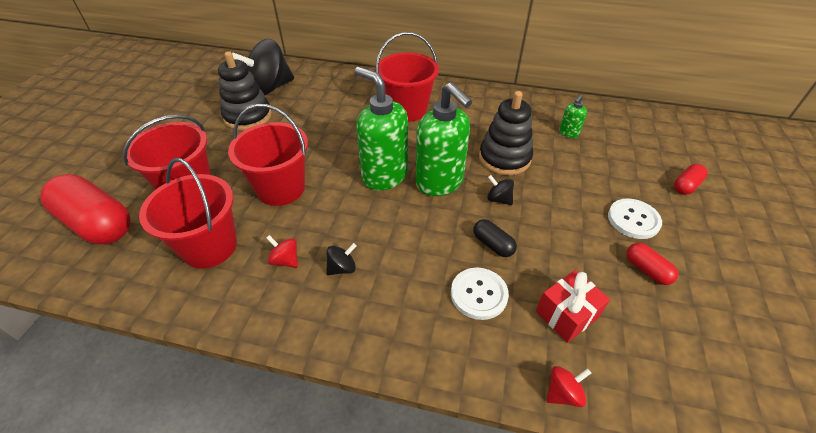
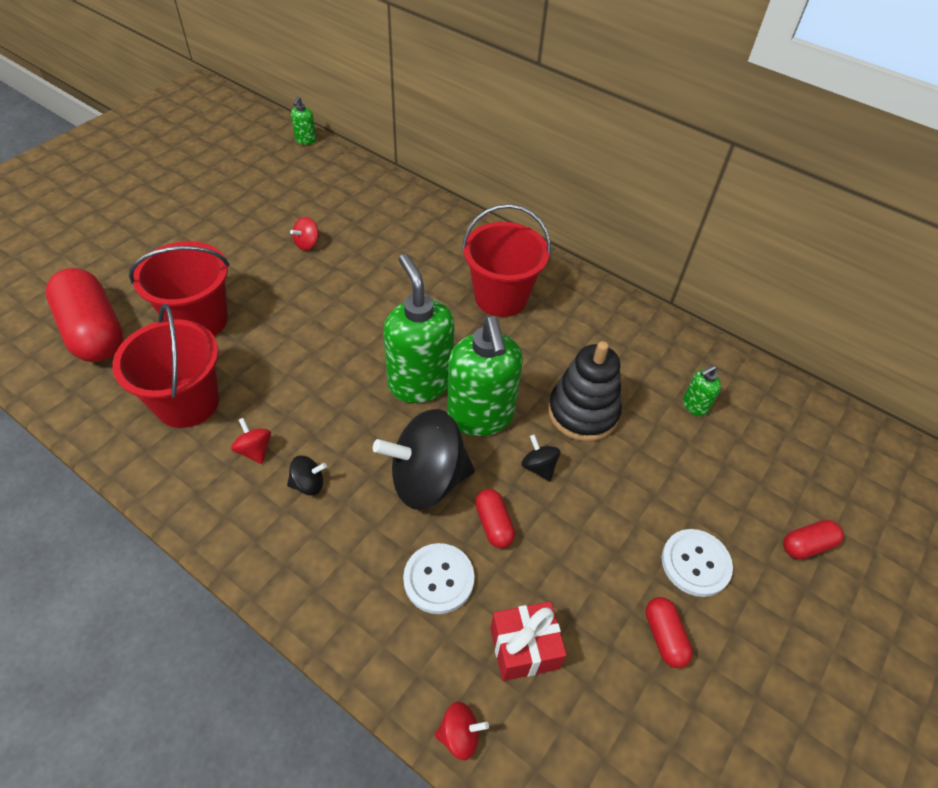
camera: 20 degrees right, 5 degrees up
(209, 56) = (305, 140): none -> green soap dispenser
(248, 116) = (307, 244): black stacking toy -> red spinning top
(270, 88) = (352, 210): black spinning top -> black spinning top (427, 479)
(281, 188) = (295, 357): red bucket -> none
(493, 244) = (493, 524): black capsule -> red capsule

